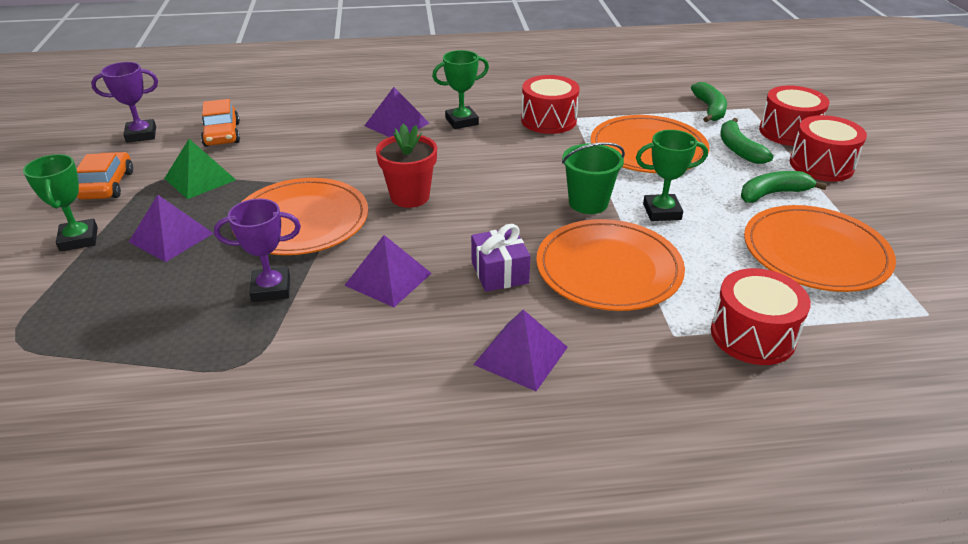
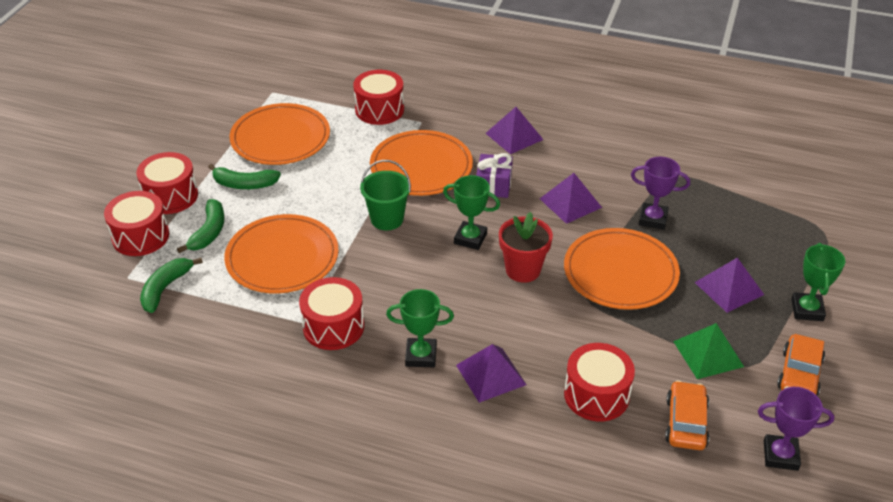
camera: 155 degrees left, 5 degrees up
(302, 133) = (596, 395): none -> red drum
(662, 212) = (341, 195): green trophy -> green trophy (470, 238)

